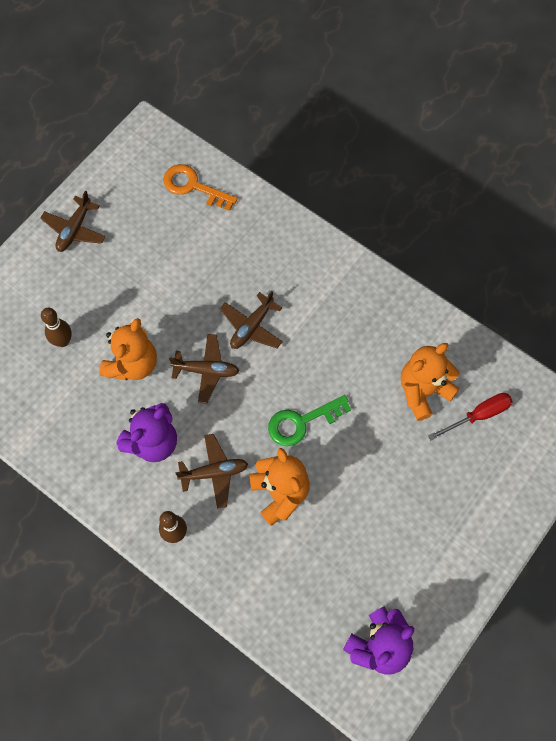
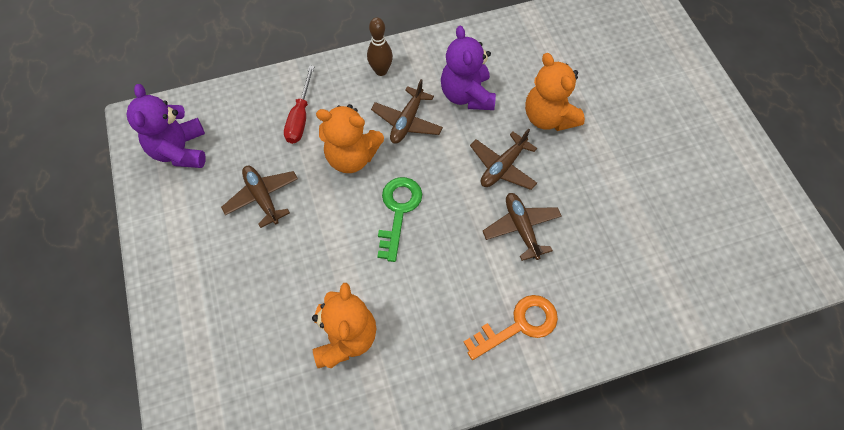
camera: 125 degrees right, 5 degrees down
(63, 341) = (604, 81): brown bowling pin -> none
(74, 229) = (720, 143): brown plane -> brown plane (262, 197)
(193, 186) = (720, 271): orange key -> orange key (519, 325)
(478, 415) = (281, 371): red screwdriver -> red screwdriver (300, 117)

